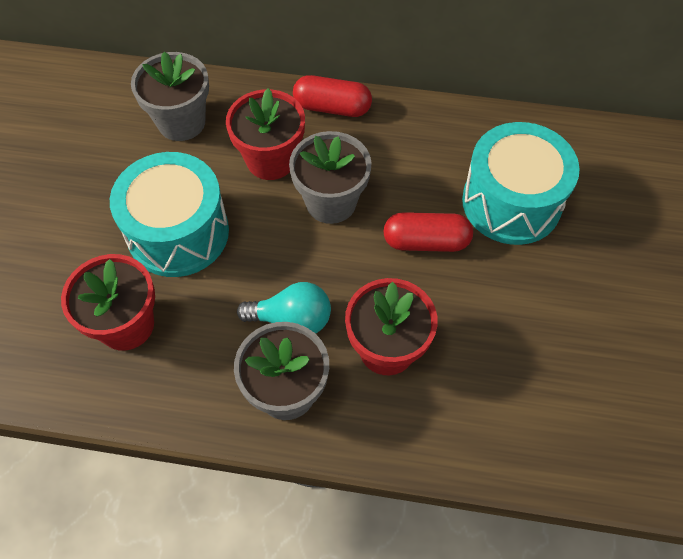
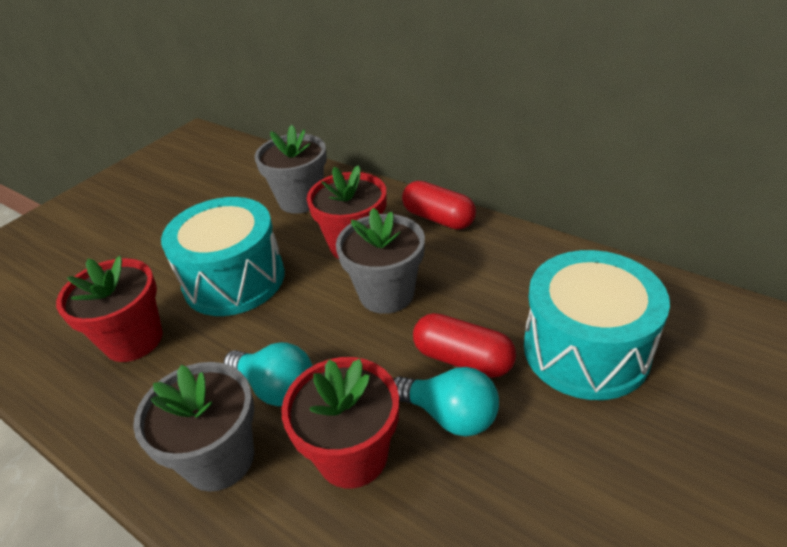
camera: 30 degrees right, 20 degrees down
(440, 291) = (450, 415): none -> turquoise light bulb

